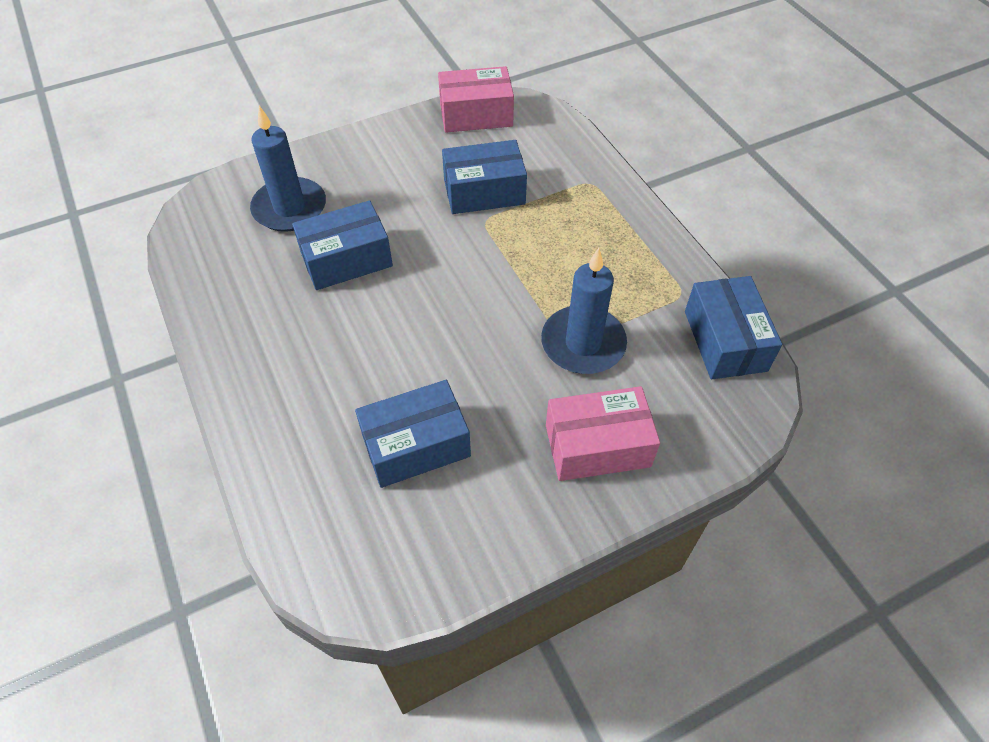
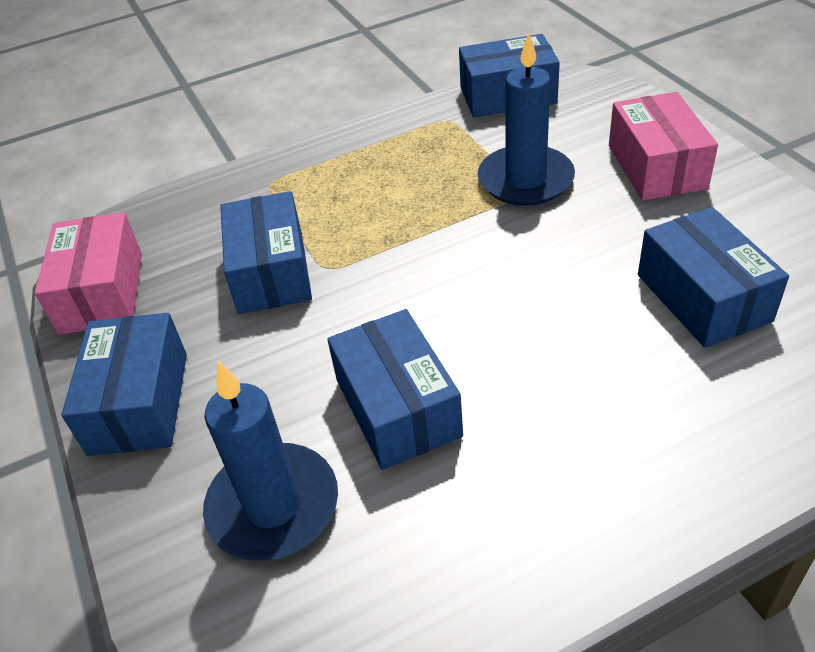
camera: 85 degrees left, 10 degrees down
(377, 145) = (139, 403): none -> blue box

